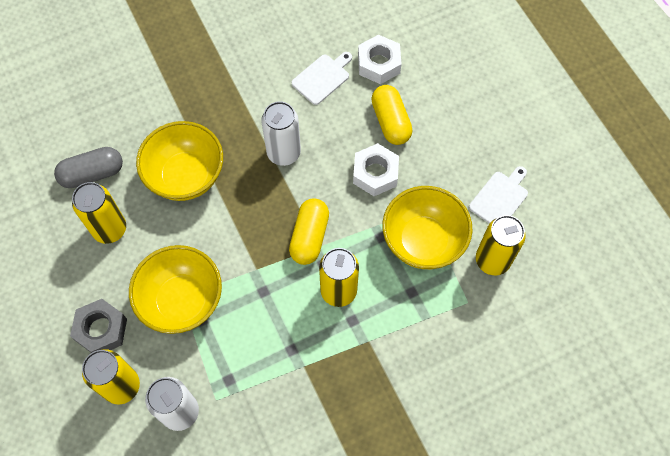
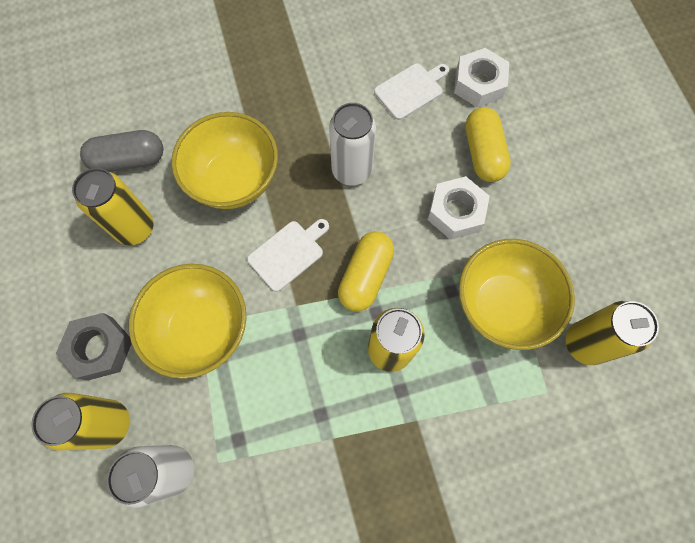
camera: 10 degrees right, 5 degrees up
(500, 198) = (603, 266): white cutting board -> white cutting board (288, 253)

